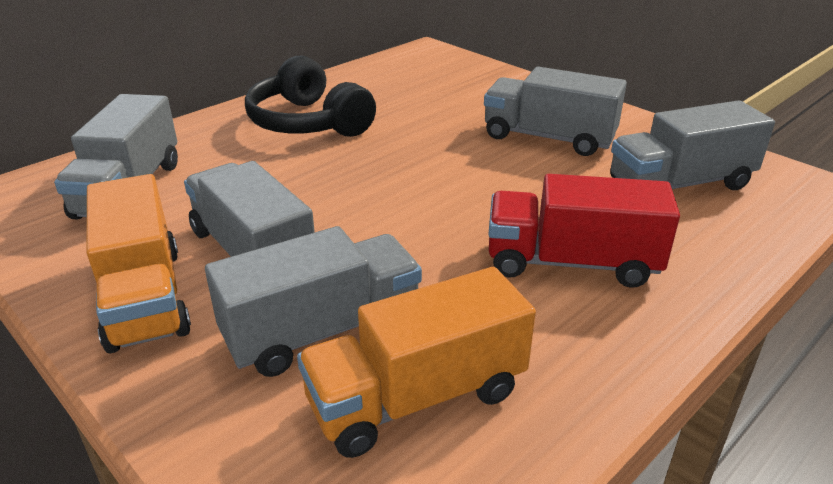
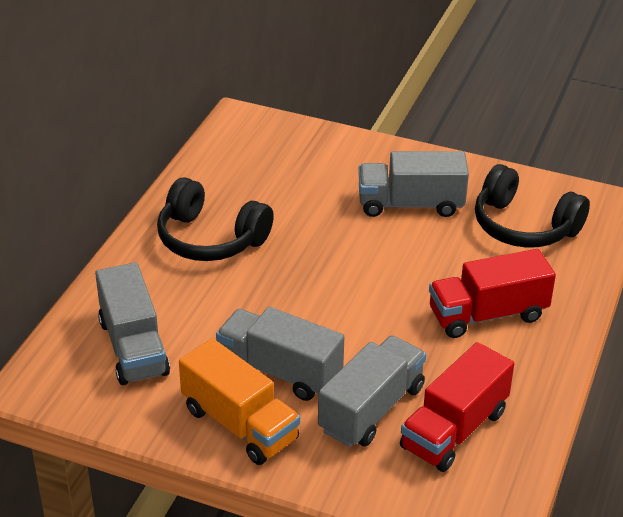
camera: 25 degrees left, 5 degrees up
(416, 397) = (454, 430): orange truck -> red truck
(680, 184) = (523, 226): grey truck -> black headphones

